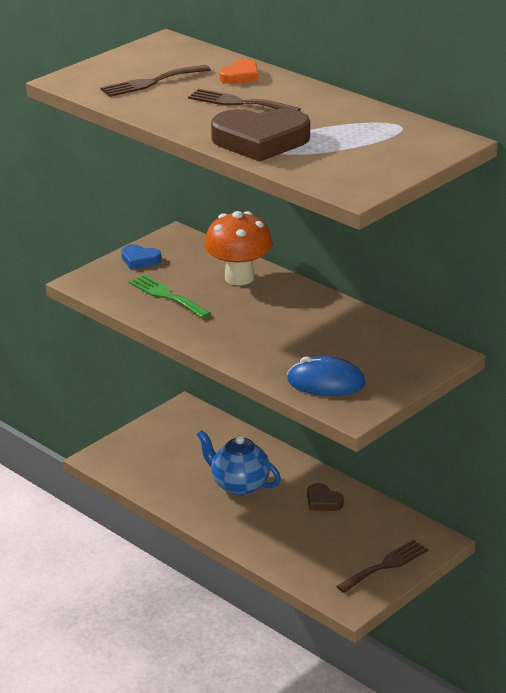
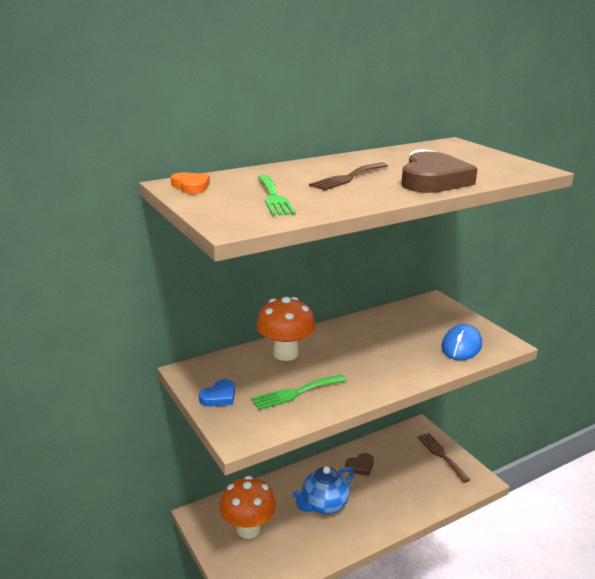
camera: 75 degrees left, 5 degrees down
(151, 82) = (274, 197): brown fork -> green fork
(179, 443) = (248, 529): none -> orange mushroom
(240, 76) = (289, 172): orange heart -> orange heart (191, 186)

